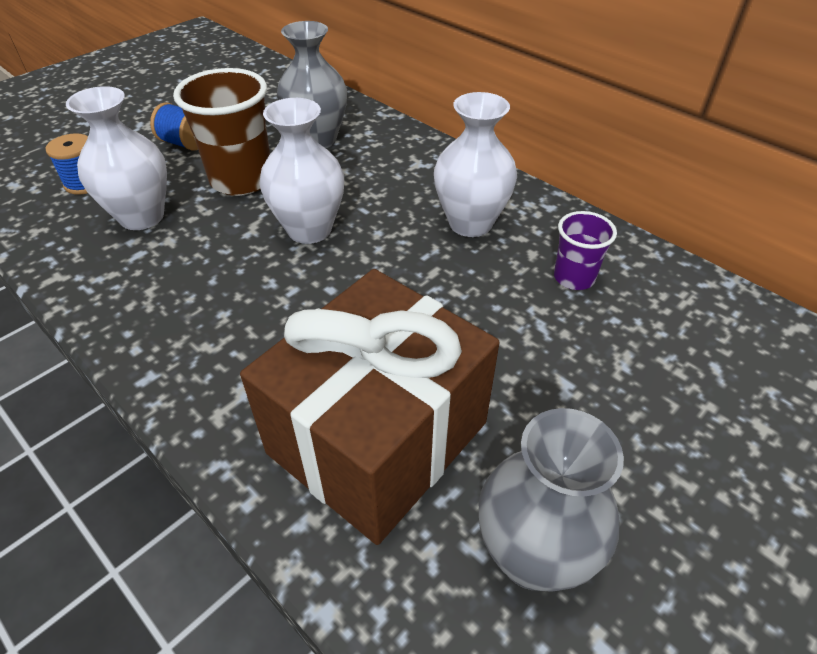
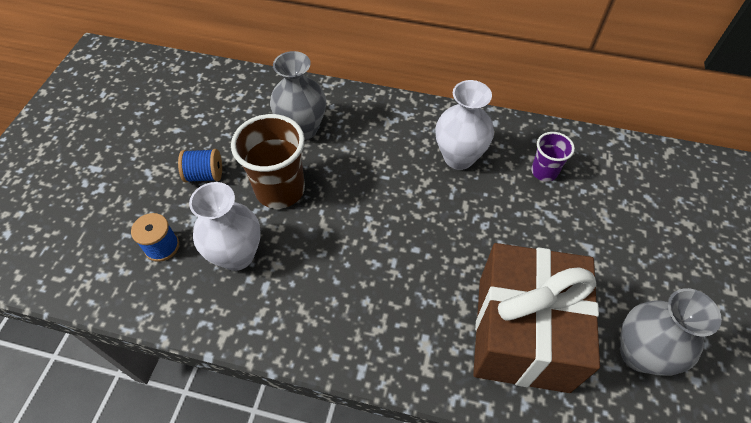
camera: 30 degrees left, 10 degrees up
(309, 229) = (364, 210): white vase -> none

